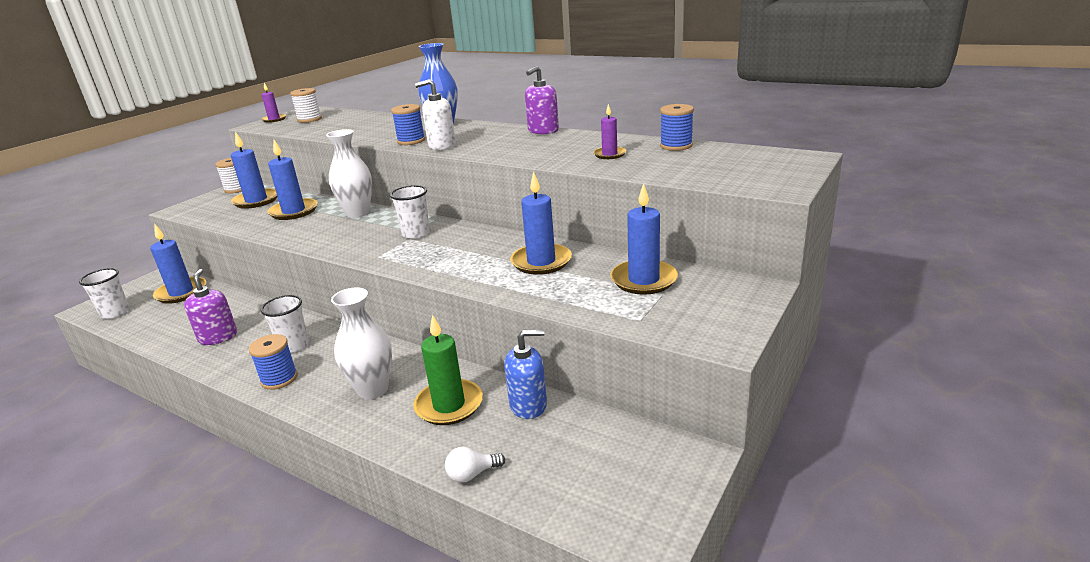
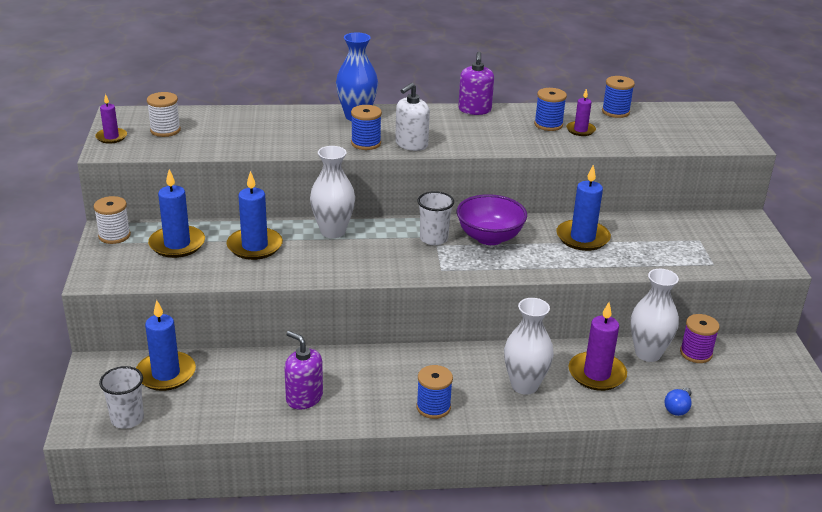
camera: 40 degrees left, 5 degrees up
(294, 346) = (395, 378): white cup -> none
(449, 405) = (597, 374): green candle -> purple candle
(460, 243) = (489, 237): none -> purple bowl
(472, 474) = (677, 408): white light bulb -> blue light bulb
(528, 405) = (648, 353): blue soap dispenser -> white vase
(580, 425) = (696, 353): none -> purple spool
(587, 147) = (548, 125): none -> blue spool
(644, 280) = (673, 233): blue candle -> none

